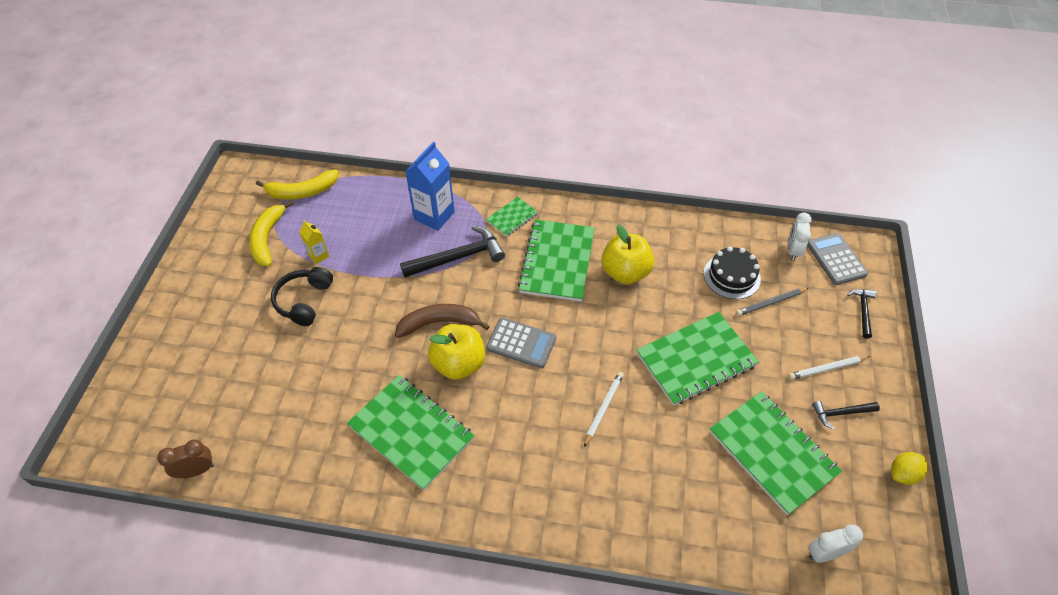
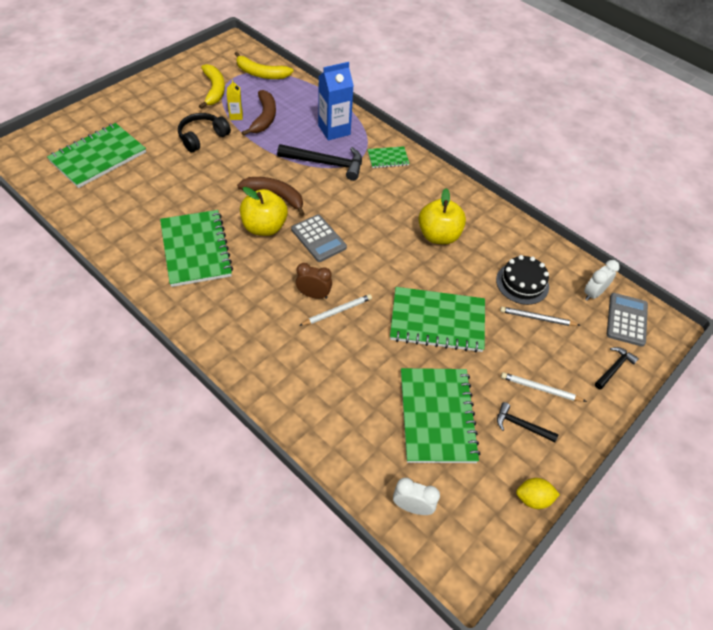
camera: 30 degrees right, 0 degrees up
(196, 470) = (55, 196): brown clock -> brown clock (314, 295)
(267, 238) = (214, 90): yellow banana -> yellow banana turned 135 degrees clockwise
(351, 241) = (264, 118): none -> brown banana
(557, 262) = (393, 202): green notebook -> green notebook (98, 157)

